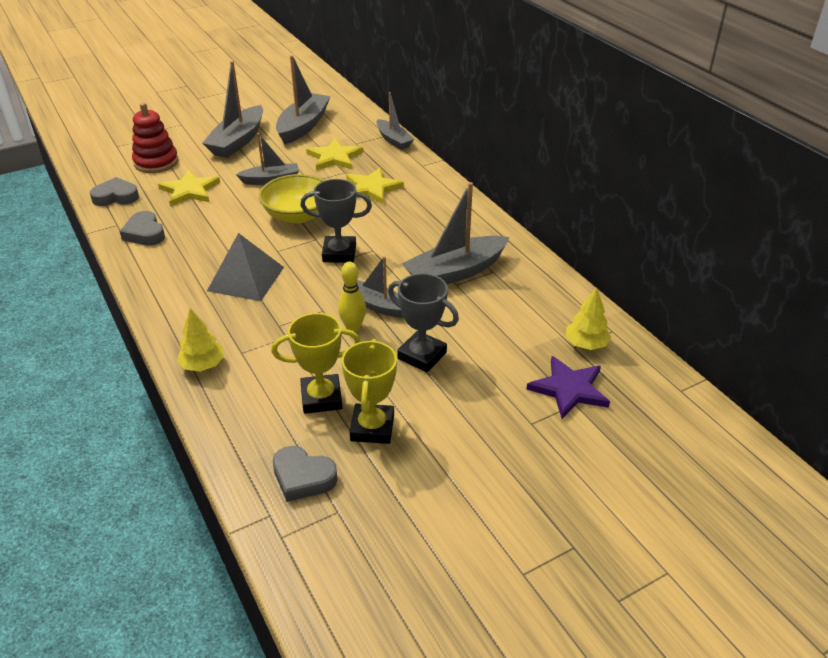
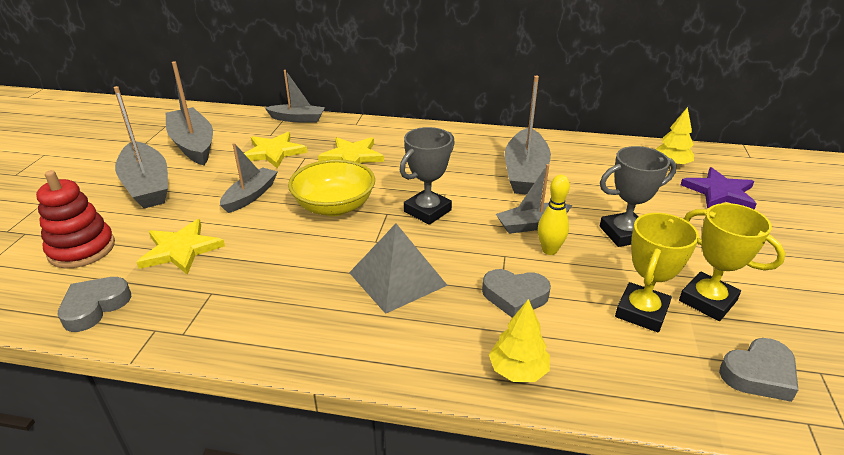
camera: 50 degrees left, 5 degrees down
(145, 233) = (209, 314): grey heart -> grey heart (515, 296)

